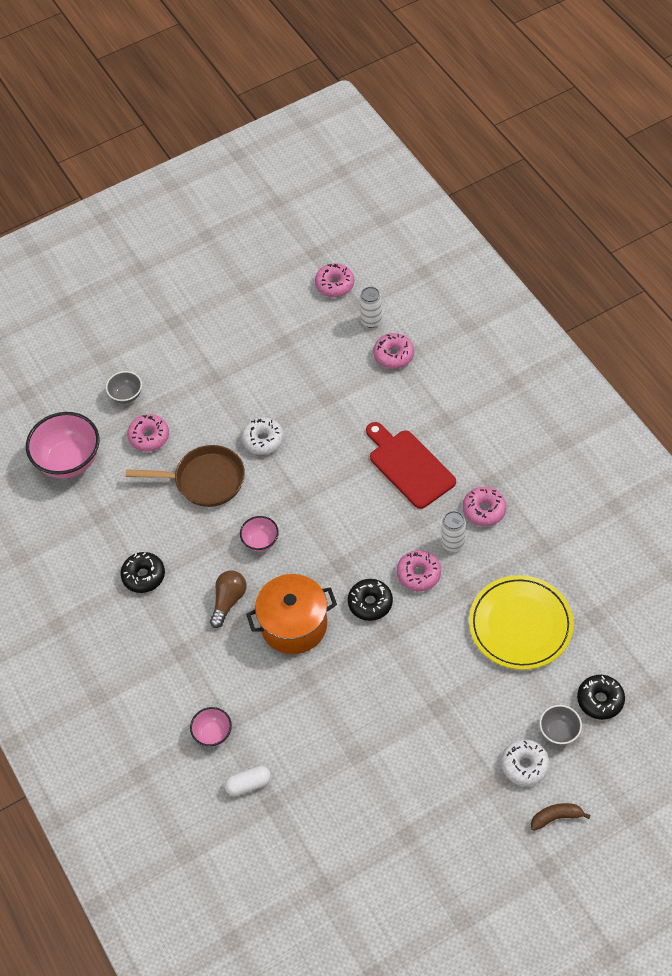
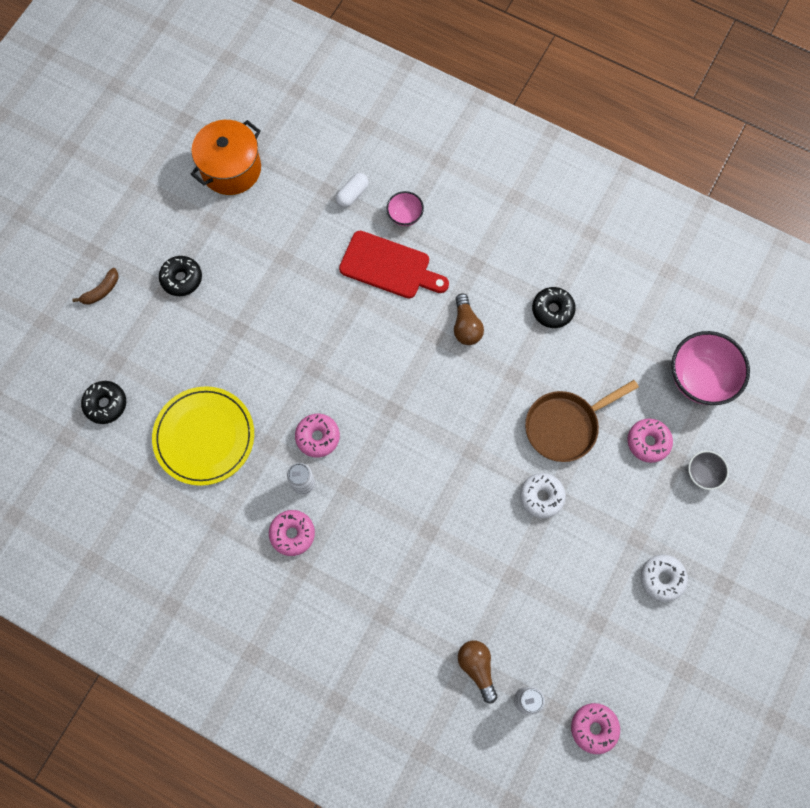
camera: 145 degrees right, 15 degrees up
(260, 541) = (475, 394): pink bowl -> none
(294, 625) = (397, 335): orange pot -> orange pot (231, 169)
(370, 603) = (345, 388): black donut -> black donut (182, 279)
(393, 355) = (477, 668): pink donut -> brown light bulb
(409, 466) = (388, 543): red cutting board -> red cutting board (389, 266)
(524, 765) = (144, 318): white donut -> white donut (662, 578)
(559, 732) = (129, 359): grey bowl -> none

